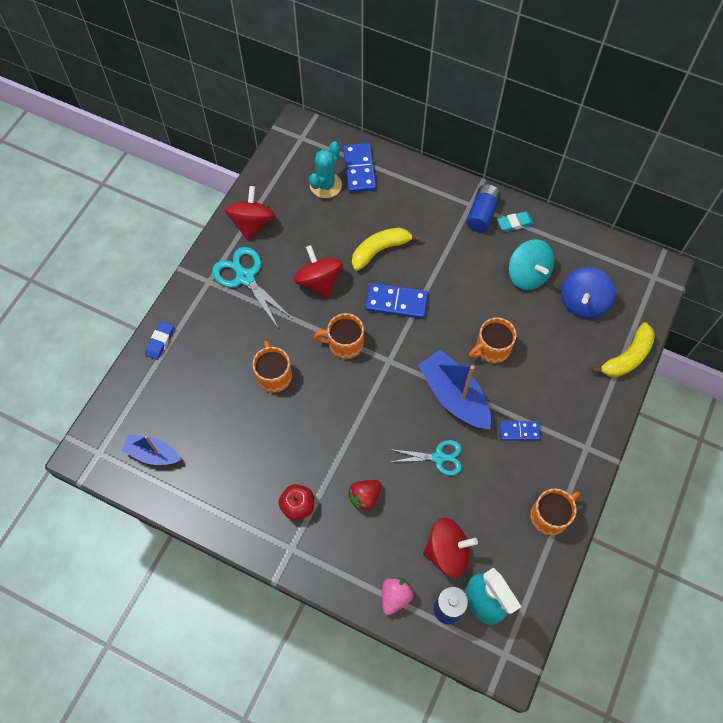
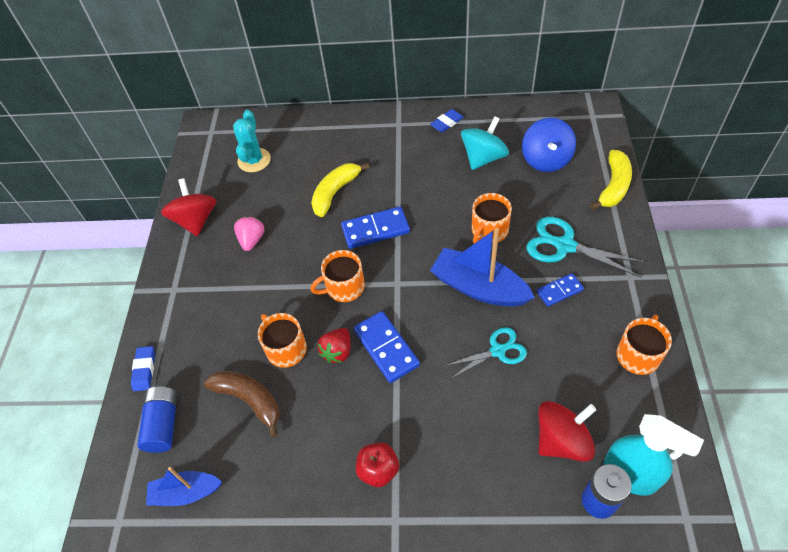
camera: 20 degrees left, 10 degrees down
(228, 405) = (249, 400): none -> brown banana
(245, 278) = (211, 270): turquoise scissors -> turquoise scissors (565, 246)
(319, 282) = (289, 243): red spinning top -> none
(359, 169) = (280, 136): blue domino -> blue domino (386, 348)
(365, 497) = (445, 426): red strawberry -> red strawberry (337, 352)
(395, 596) = (536, 516): pink strawberry -> pink strawberry (252, 240)
(482, 214) = (413, 127): blue battery -> blue battery (163, 424)
(515, 223) = (447, 123): turquoise eraser -> blue eraser
(527, 275) = (483, 158): turquoise spinning top -> turquoise spinning top turned 90 degrees counterclockwise

